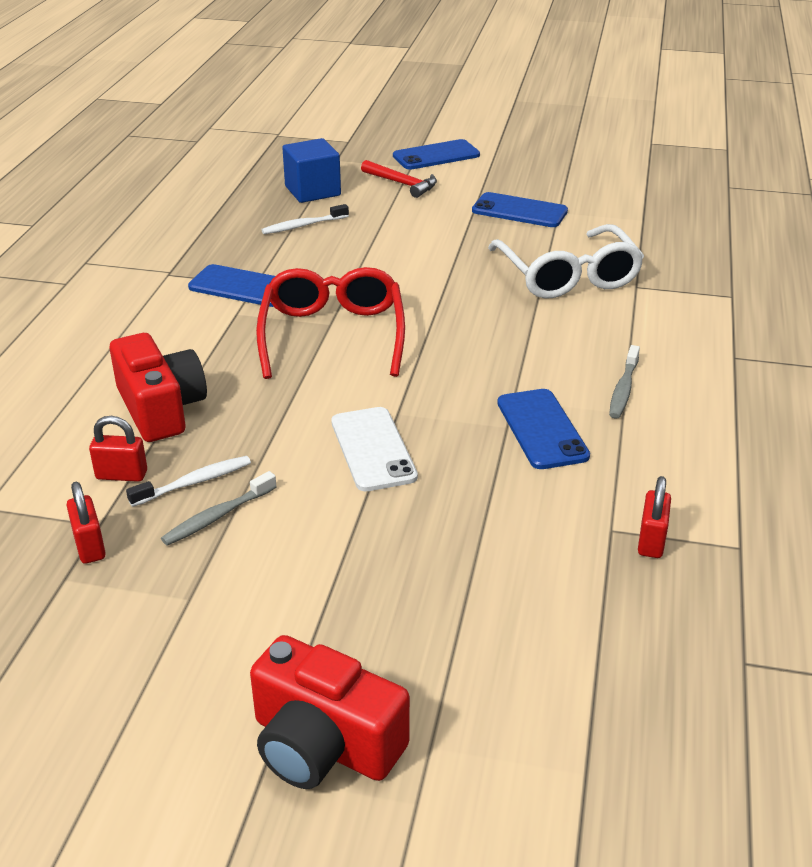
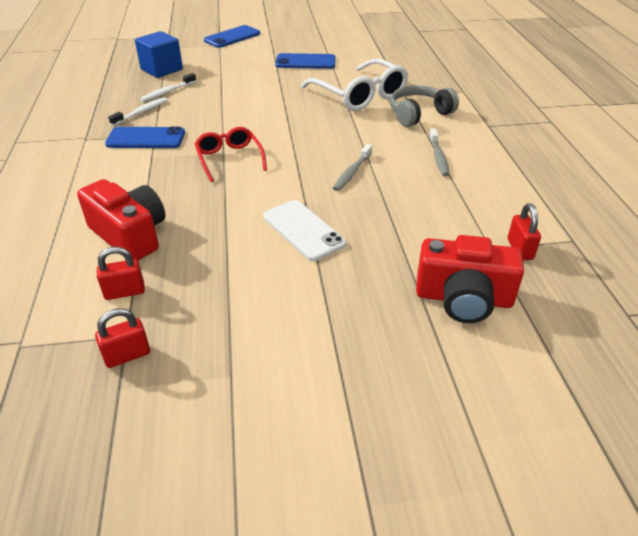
camera: 20 degrees left, 5 degrees up
(90, 546) = (127, 355): red padlock -> red padlock turned 75 degrees counterclockwise
(194, 482) = (186, 284): white toothbrush -> white toothbrush (141, 112)
(217, 516) = (218, 306): grey toothbrush -> grey toothbrush (352, 172)
(324, 744) = (401, 463): red camera -> red camera (463, 298)
(332, 335) = (229, 159): red glasses -> red glasses, size x0.61
(402, 184) = (220, 56): red hammer -> none
(541, 429) = (405, 192): blue phone -> none
(637, 320) = (419, 114): none -> grey headphones

